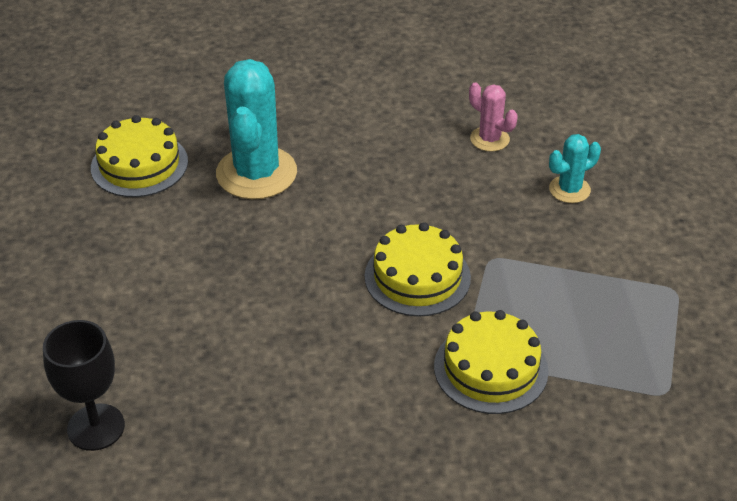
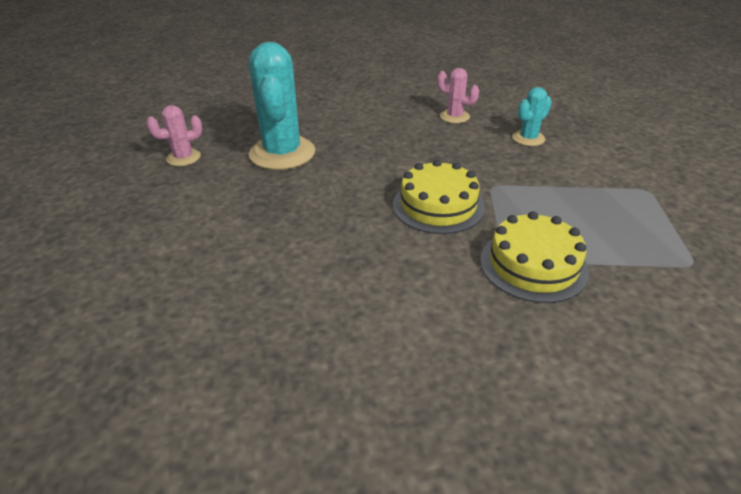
camera: 10 degrees left, 5 degrees down
(96, 427) = (157, 375): black goblet -> none
(139, 164) = (183, 158): yellow cake -> pink cactus

